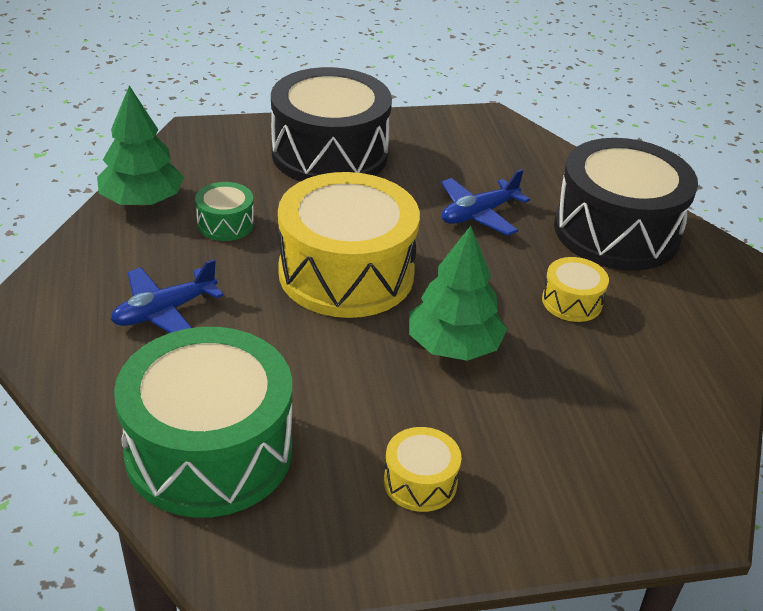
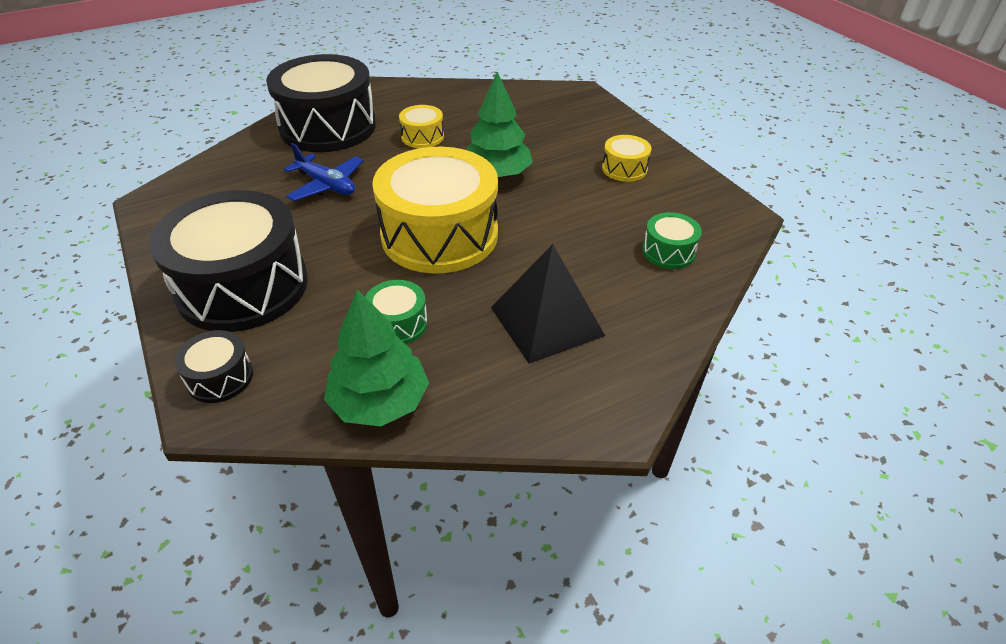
camera: 105 degrees left, 5 degrees up
(164, 312) = (547, 321): blue plane -> black pyramid
(209, 451) = (668, 251): green drum -> green drum, size x0.44
(224, 137) = (220, 377): none -> black drum

